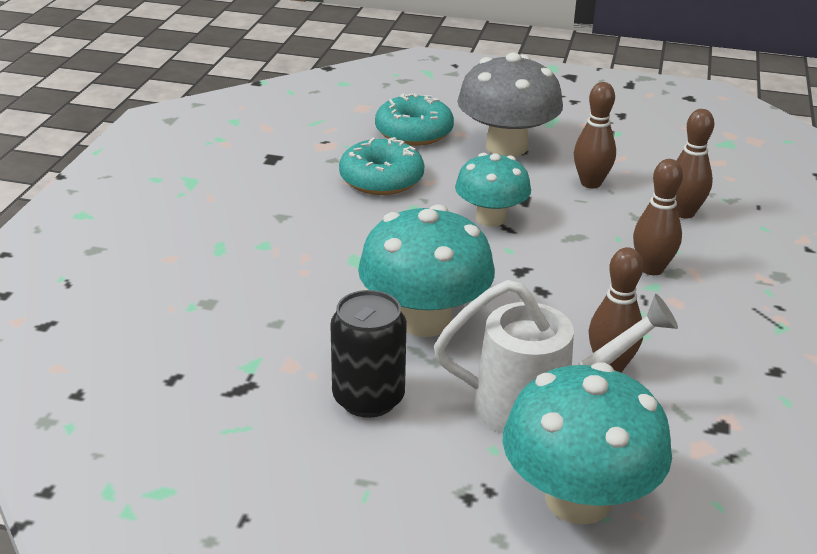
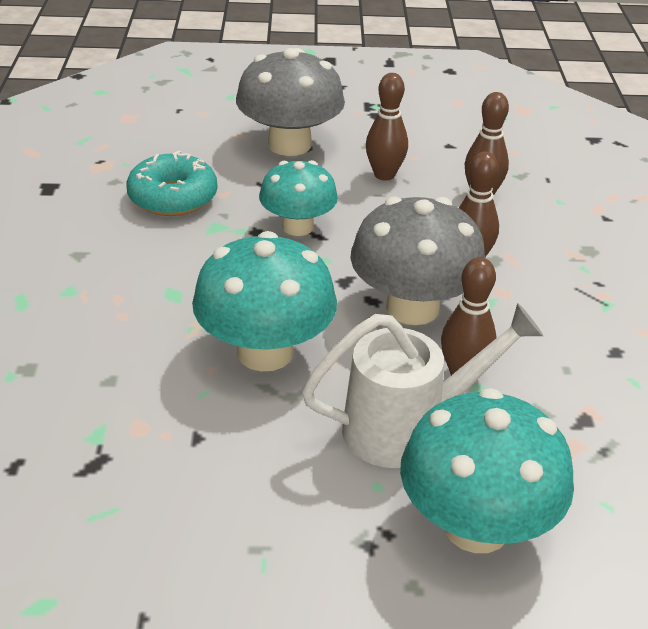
camera: 15 degrees left, 5 degrees up
(368, 398) = (233, 451): black can -> none
(414, 132) = (191, 139): turquoise donut -> none
(579, 302) = (412, 308): none -> grey mushroom

